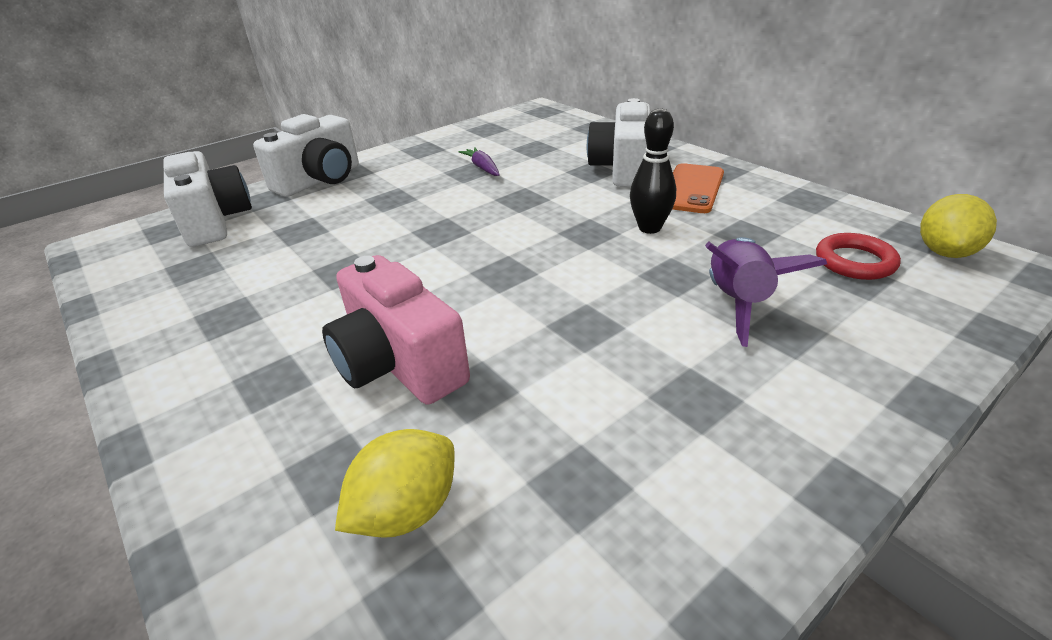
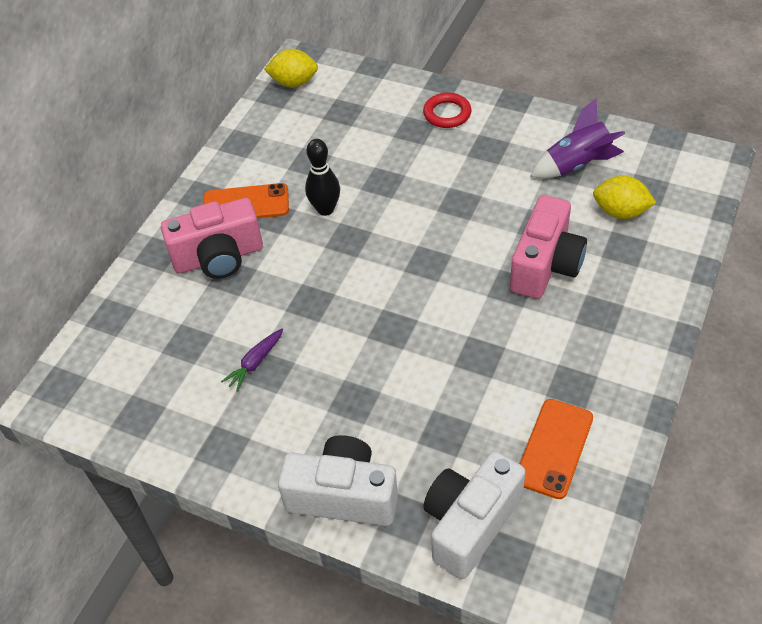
camera: 115 degrees left, 15 degrees up
(193, 280) = (554, 448): none -> orange phone
(622, 168) = (219, 257): white camera -> pink camera
(737, 302) = (398, 150): purple rocket -> purple rocket (576, 165)
(854, 262) = (324, 113): red ring -> red ring (447, 114)

